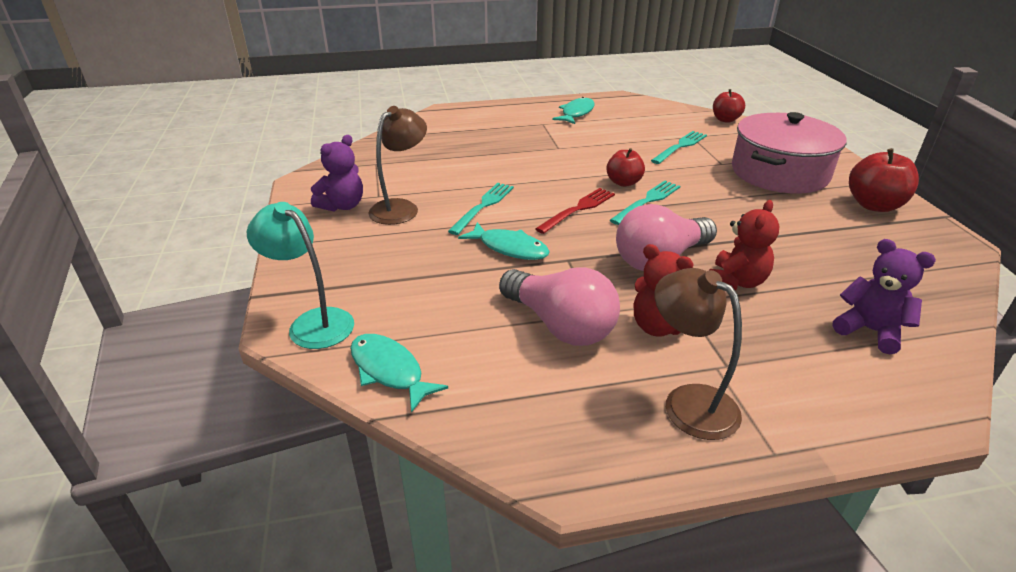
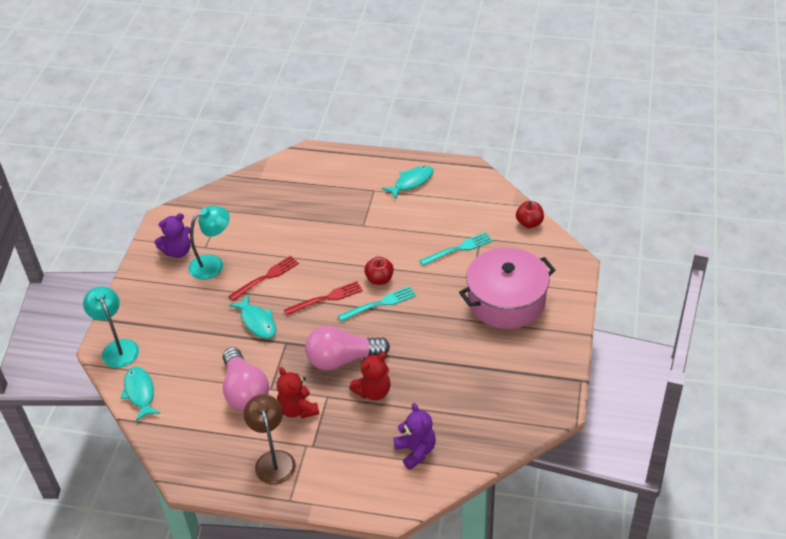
camera: 25 degrees right, 10 degrees up
(401, 208) = (213, 264): brown lamp -> turquoise lamp
(483, 206) = (266, 277): turquoise fork -> red fork
(874, 205) = (540, 355): red apple -> none

